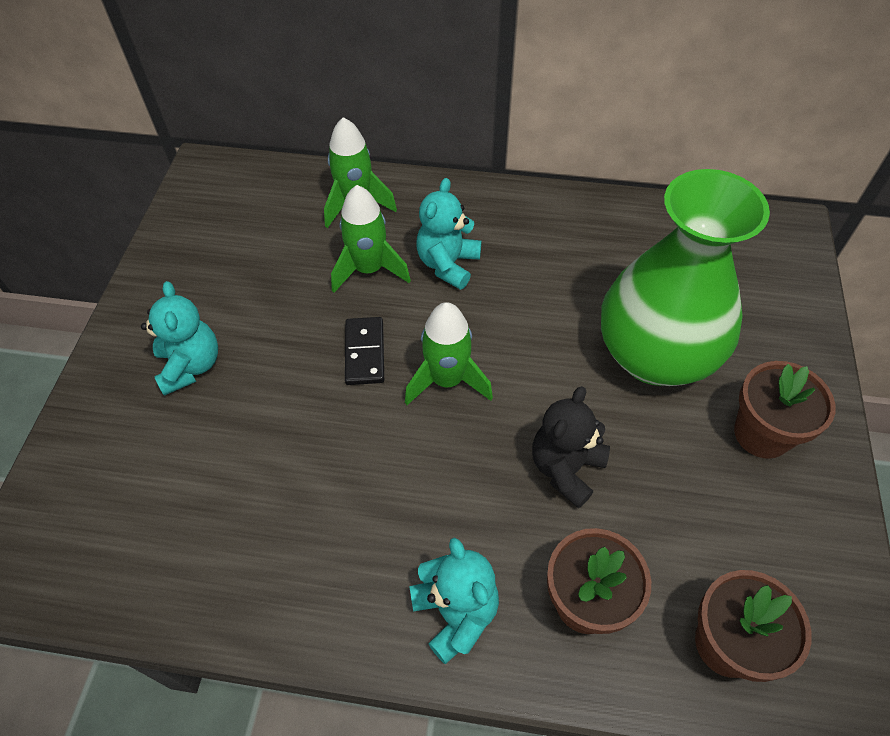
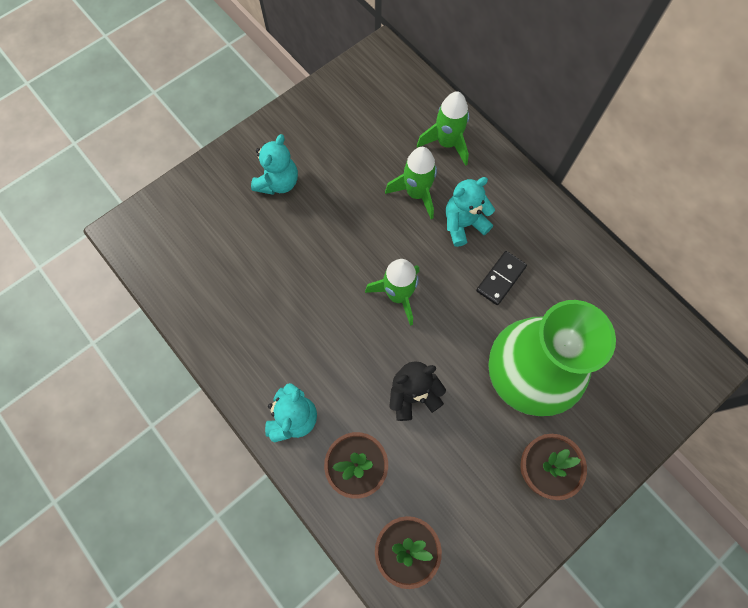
camera: 40 degrees right, 15 degrees up
(364, 353) = (369, 244): black domino -> black domino (500, 279)

